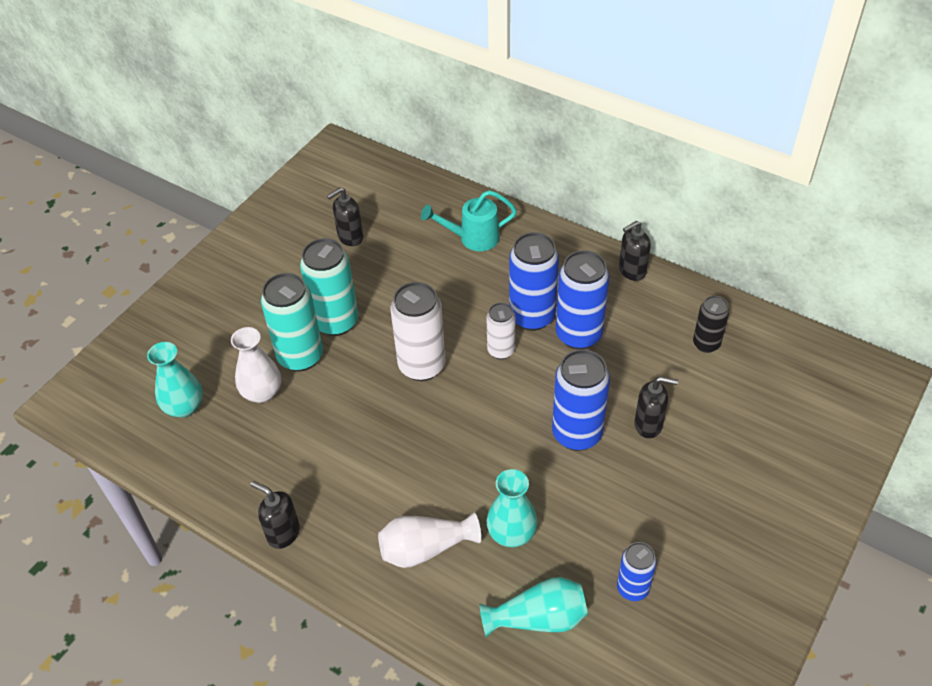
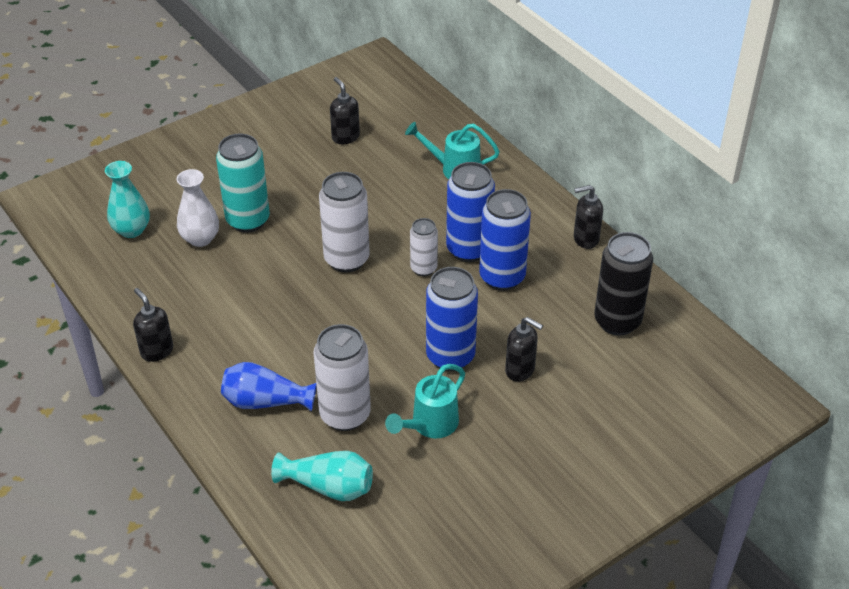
camera: 20 degrees right, 5 degrees down
(336, 322) = (293, 202): turquoise can -> none
(350, 237) = (345, 137): black soap dispenser -> black soap dispenser turned 75 degrees clockwise
(425, 548) = (265, 401): white vase -> blue vase
(511, 533) = (345, 415): turquoise vase -> white can
(598, 513) = (430, 425): none -> turquoise watering can
(632, 588) = (424, 493): blue can -> none
(706, 344) = (617, 321): black can -> black can, size x1.71

